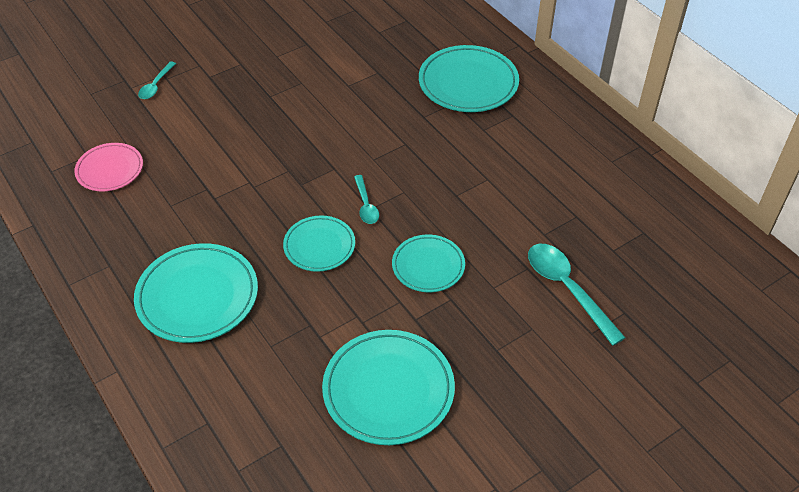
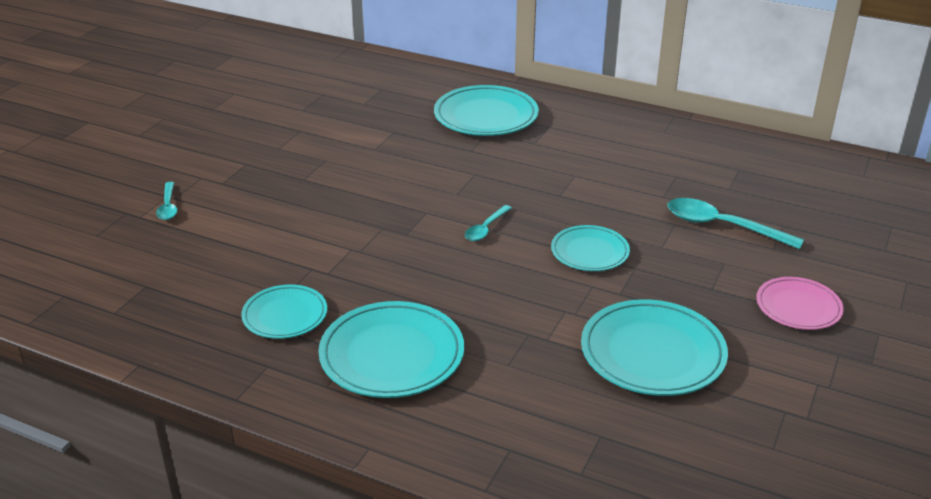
camera: 30 degrees left, 15 degrees down
(110, 170) = (185, 289): pink plate -> pink plate (798, 307)
(319, 246) = (474, 273): turquoise plate -> turquoise plate (285, 315)
(366, 205) = (486, 229): turquoise spoon -> turquoise spoon turned 75 degrees clockwise

